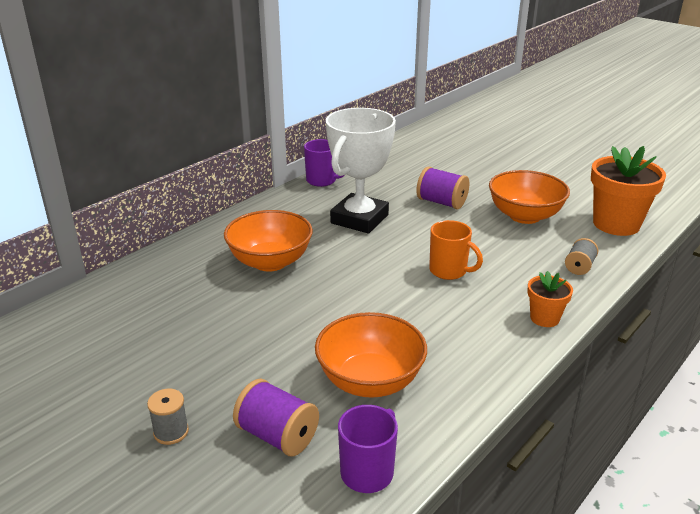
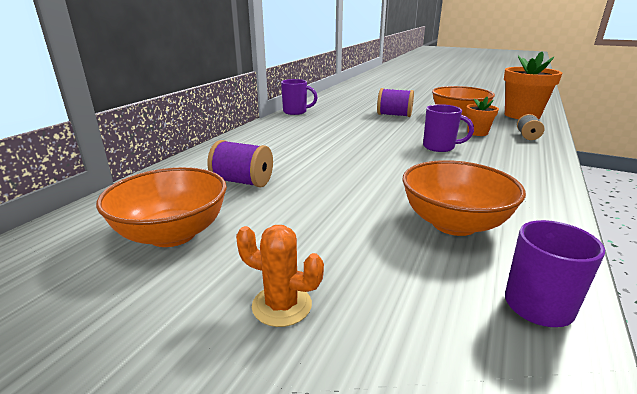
camera: 15 degrees left, 5 degrees down
(171, 432) = (282, 305): grey spool -> orange cactus
(270, 262) = (290, 156): orange bowl -> orange bowl (172, 234)
(277, 436) = (408, 286): purple spool -> purple spool (243, 182)
(359, 219) = (342, 127): white trophy -> none
(449, 271) = (440, 147): orange mug -> purple mug
(544, 318) = (542, 165): orange flower pot -> orange flower pot (477, 133)

